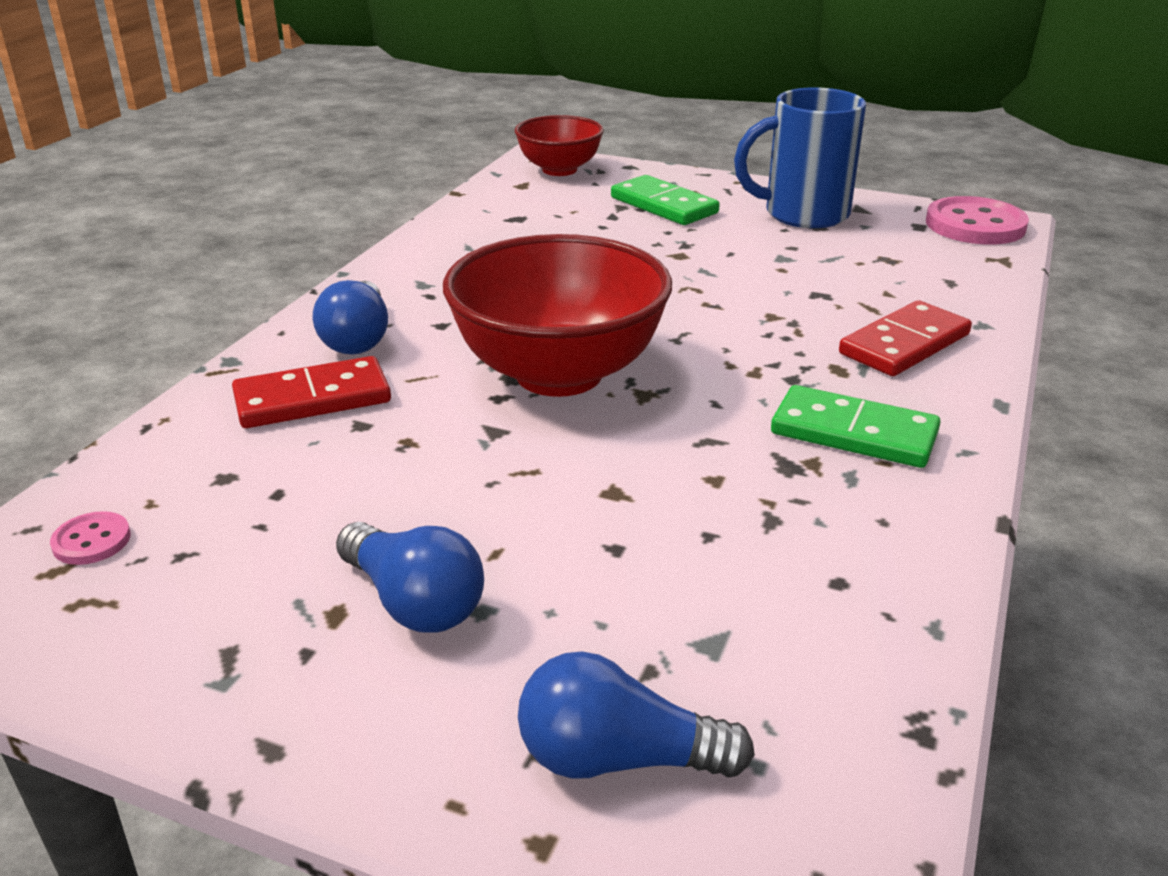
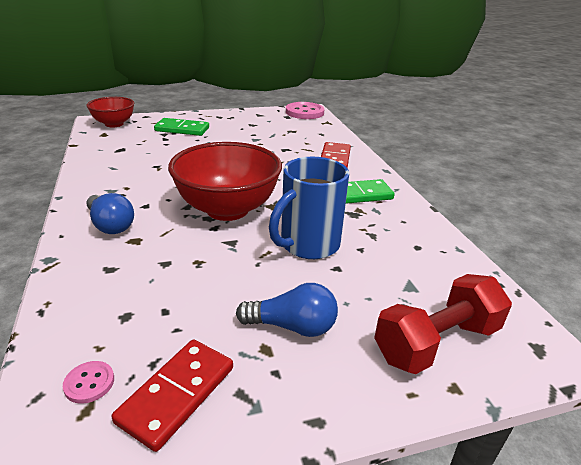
camera: 40 degrees left, 0 degrees up
(312, 399) = (124, 261): red domino -> red domino (177, 394)
(617, 759) = (437, 342): blue light bulb -> red dumbbell
(803, 214) = (242, 121): blue mug -> blue mug (308, 245)

